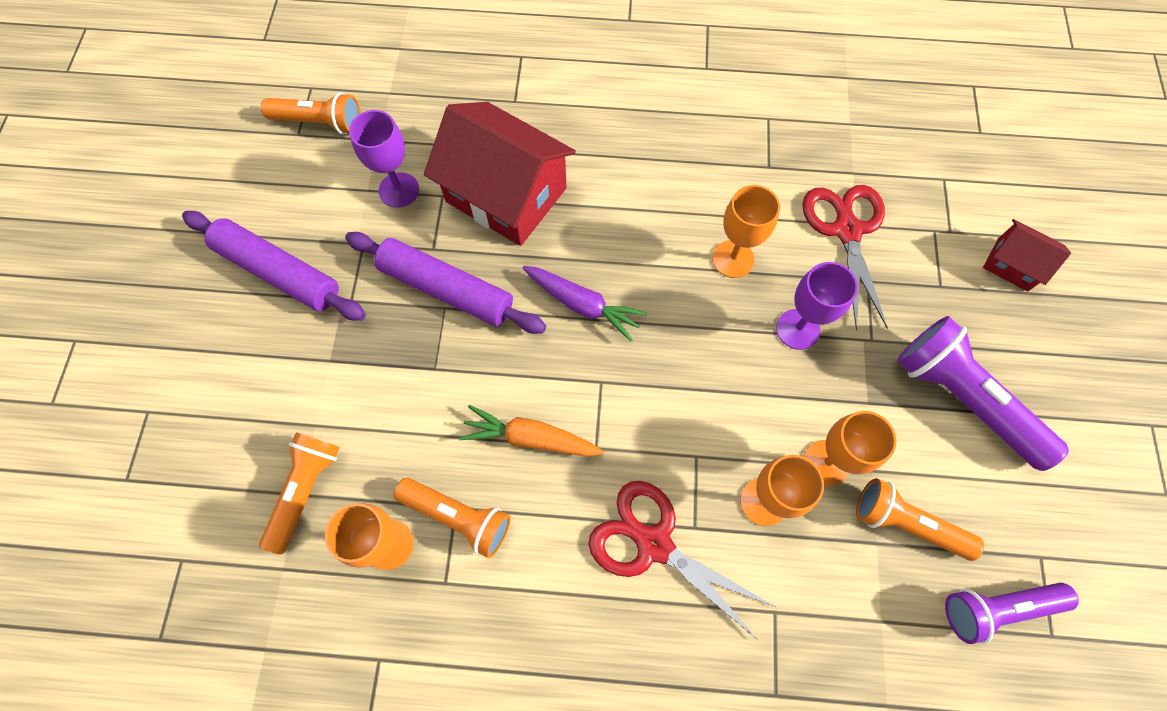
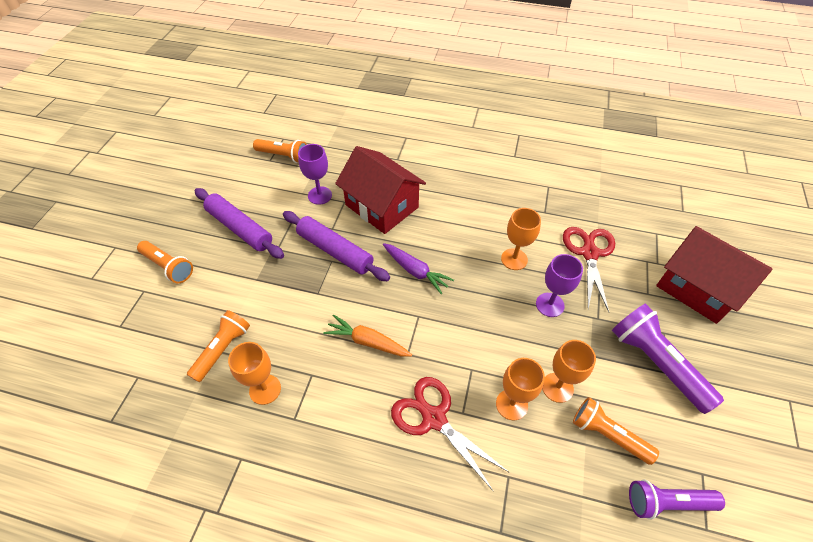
camera: 10 degrees right, 15 degrees down
(458, 517) = (312, 381): orange flashlight -> orange flashlight (168, 267)
(1012, 264) = (697, 287): red house -> red house, size x2.03

